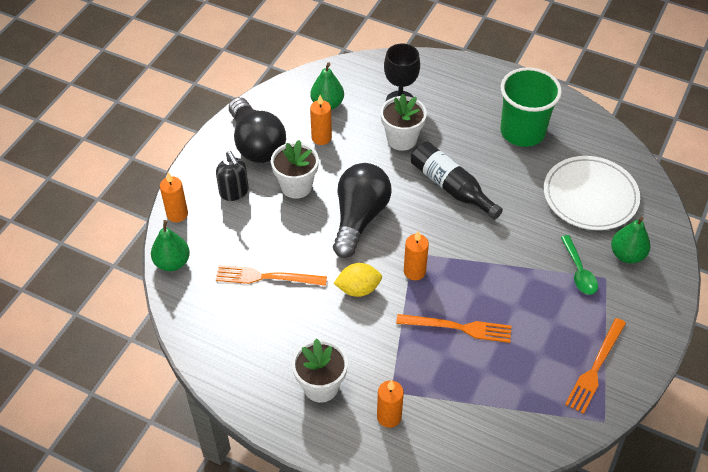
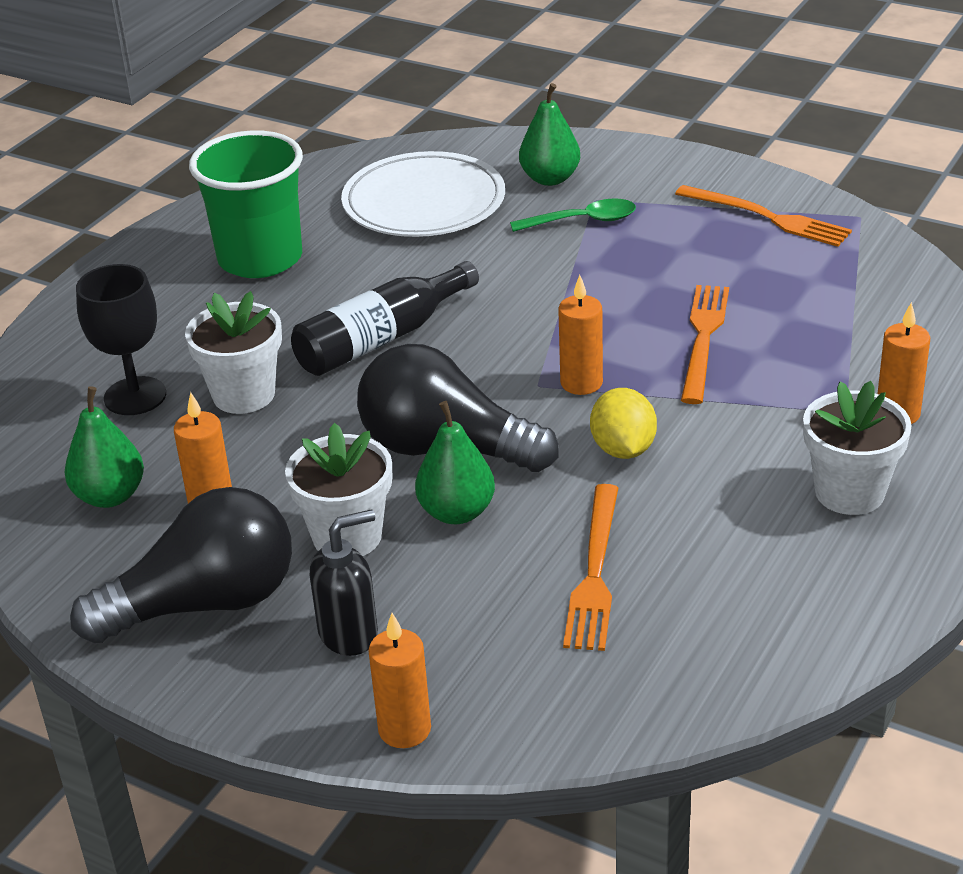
camera: 85 degrees left, 15 degrees down
(172, 262) = (552, 727): green pear -> green pear (457, 512)

